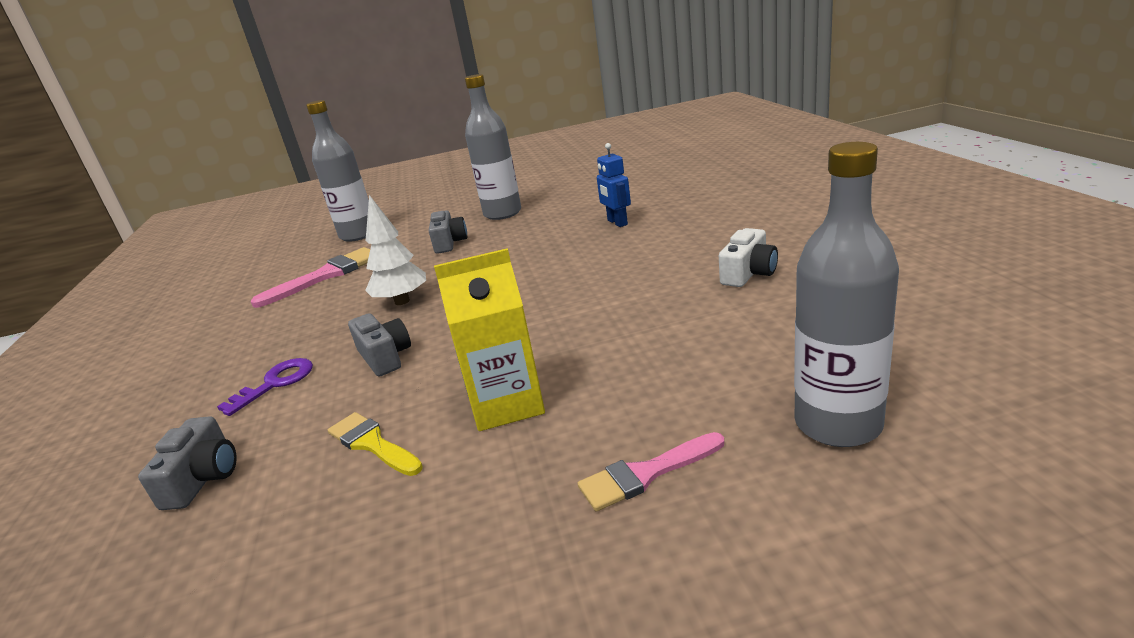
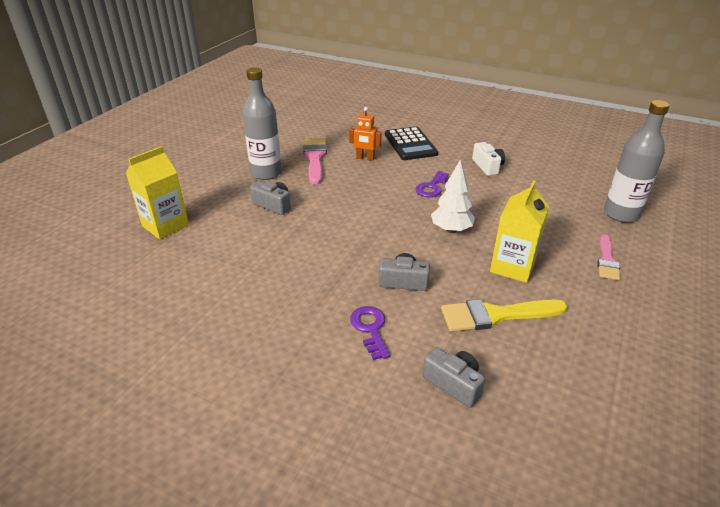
camera: 55 degrees left, 10 degrees up
(326, 275) = (221, 262): pink brush -> pink brush (315, 158)
(358, 235) = (165, 225): grey bottle -> yellow carton
(372, 444) = (496, 315): yellow brush -> yellow brush, size x1.57
(402, 301) = (334, 251): white tree -> white tree (451, 230)
(617, 222) = (365, 158): blue robot -> orange robot
(620, 275) = (431, 187): none -> purple key
(701, 220) = (410, 144): none -> black calculator

